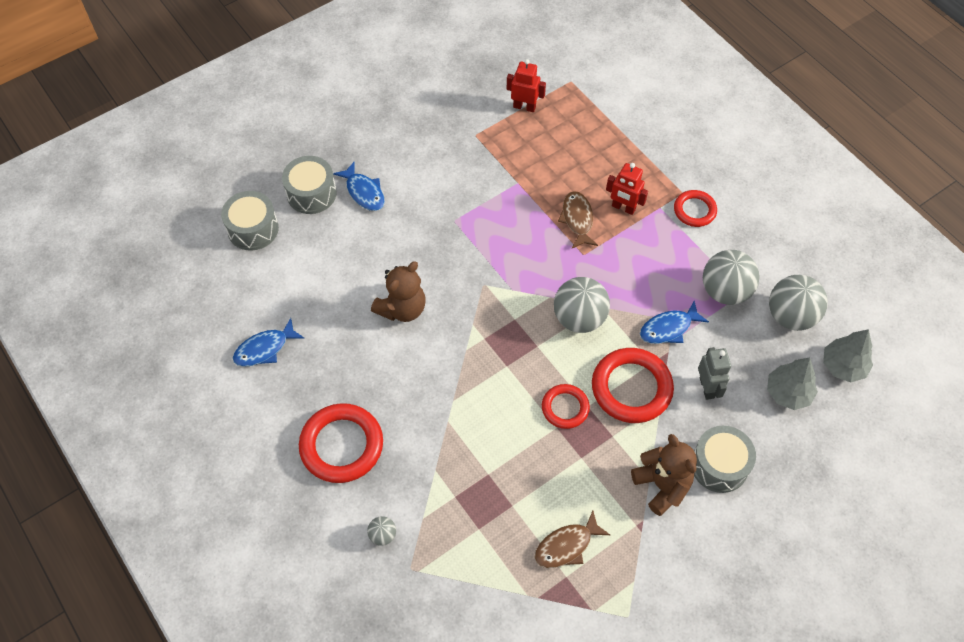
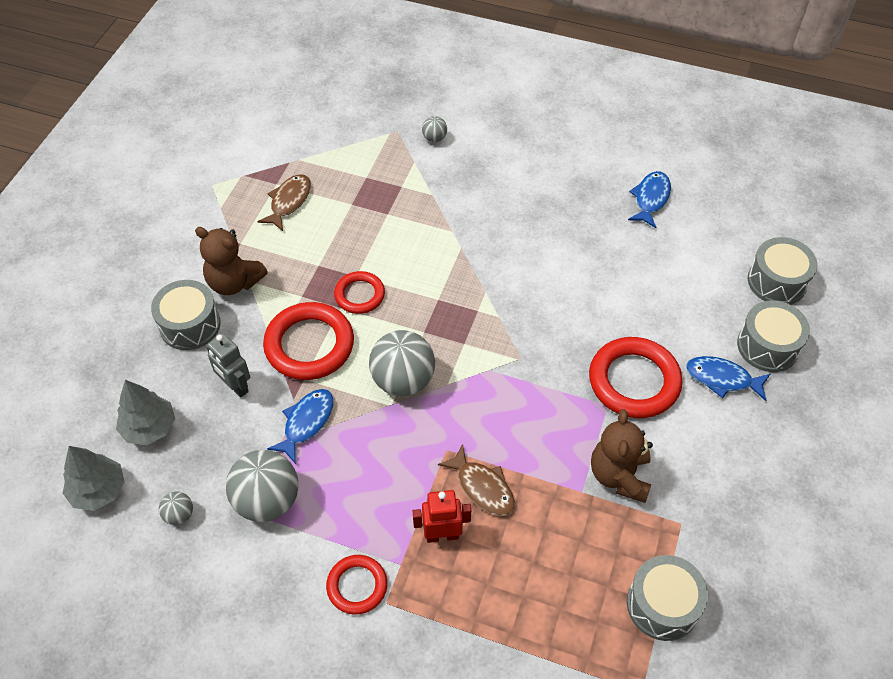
camera: 145 degrees right, 5 degrees down
(341, 445) = (519, 171): red ring -> red ring (634, 381)
(402, 308) = (573, 293): brown teddy bear -> brown teddy bear (619, 475)
(524, 107) = (662, 605): red robot -> grey drum
(790, 316) = (179, 515): grey ball -> grey ball, size x0.47

